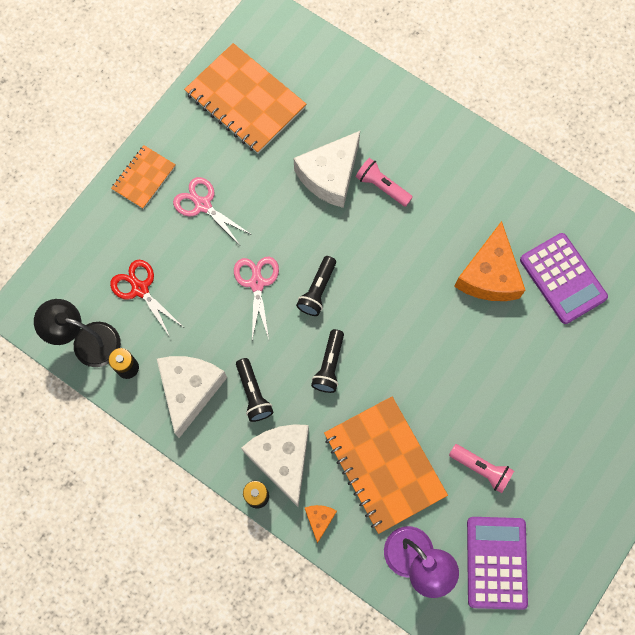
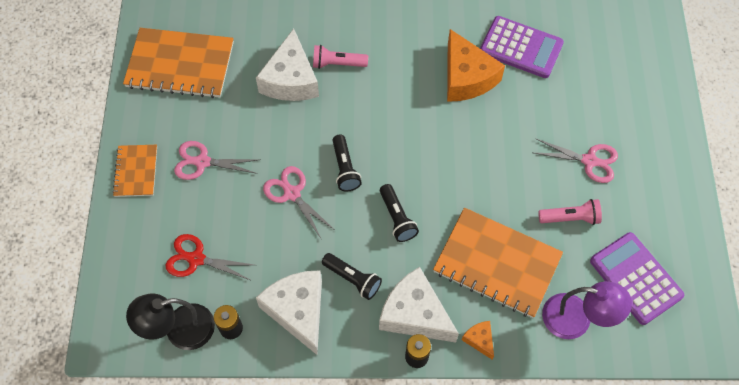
camera: 35 degrees left, 10 degrees down
(541, 429) = (589, 161): none -> pink scissors

